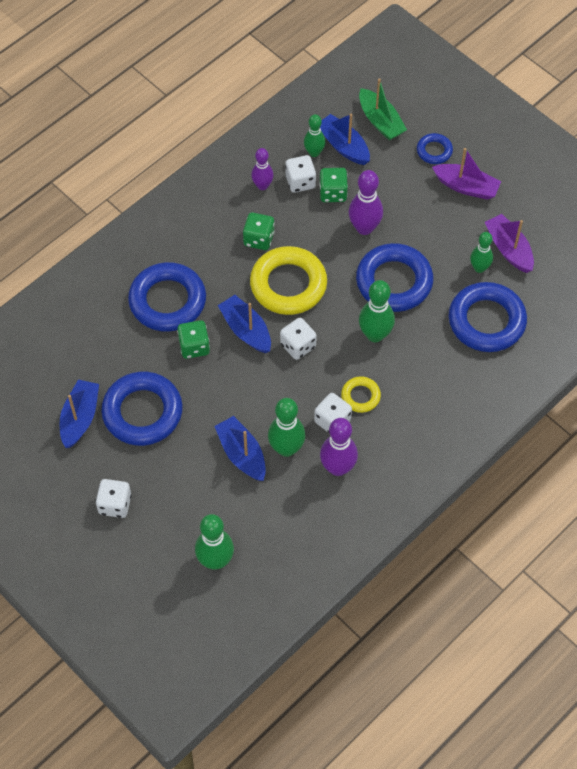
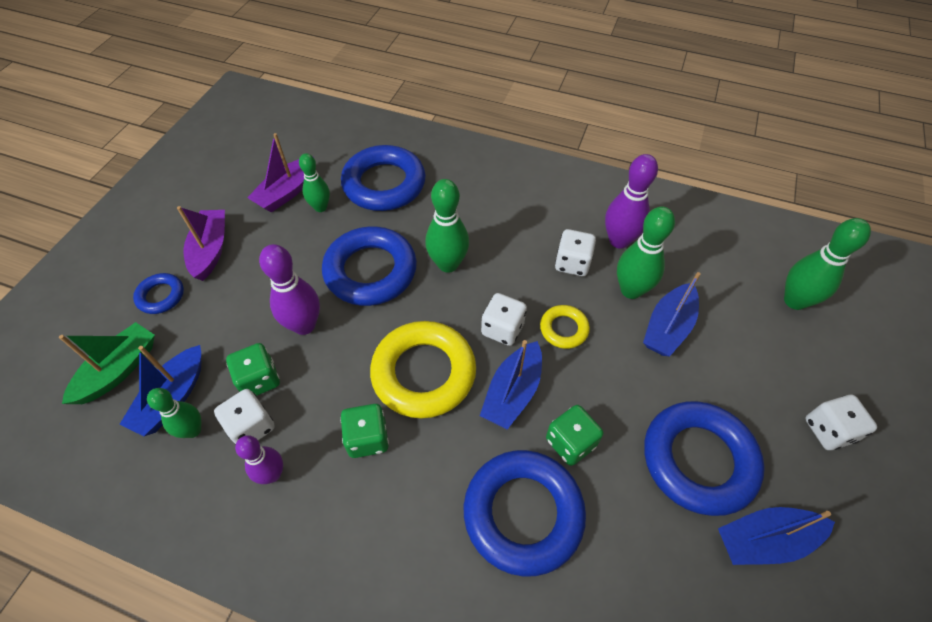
camera: 115 degrees left, 5 degrees down
(360, 396) = (529, 250): yellow ring -> yellow ring (564, 329)

